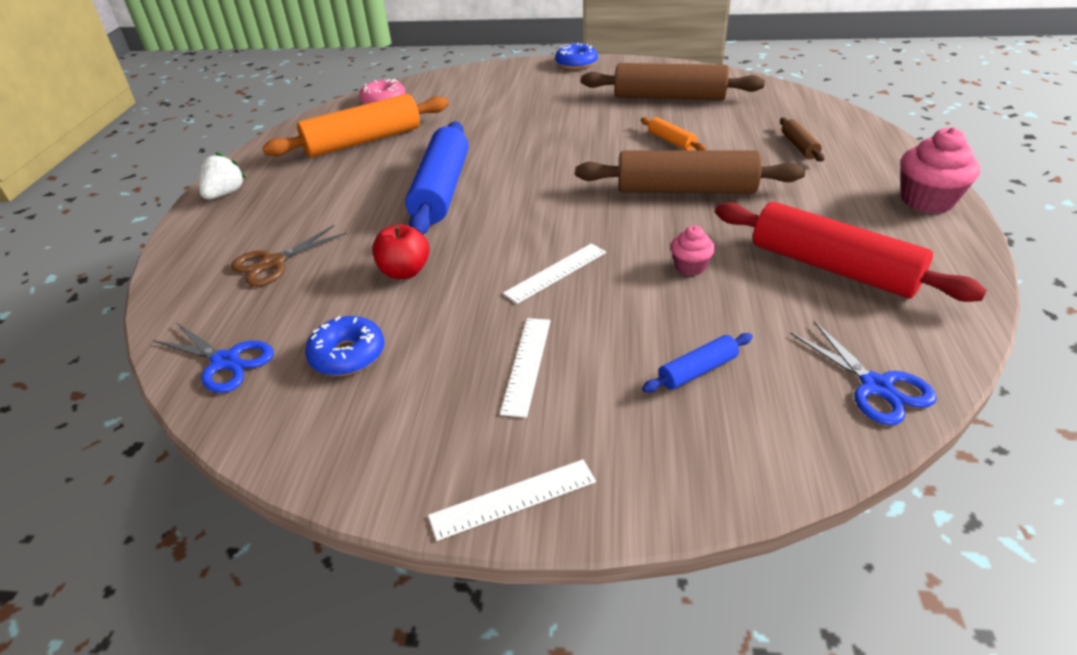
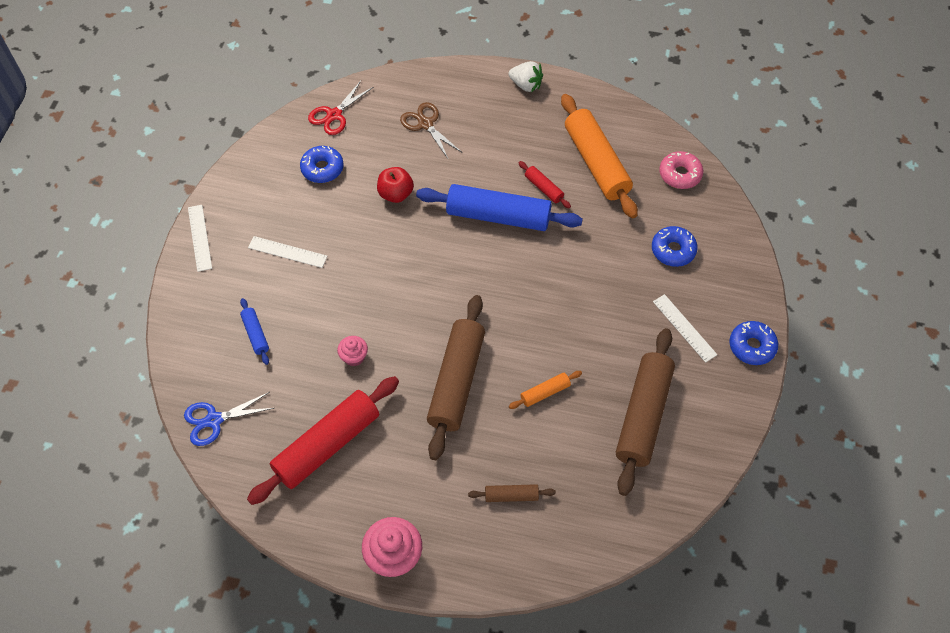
camera: 95 degrees right, 20 degrees up
(225, 361) = (334, 115): blue scissors -> red scissors
(398, 166) = (544, 188): none -> red rolling pin
(479, 98) = (673, 250): none -> blue donut
(556, 273) = (370, 277): white ruler -> white ruler (684, 328)

